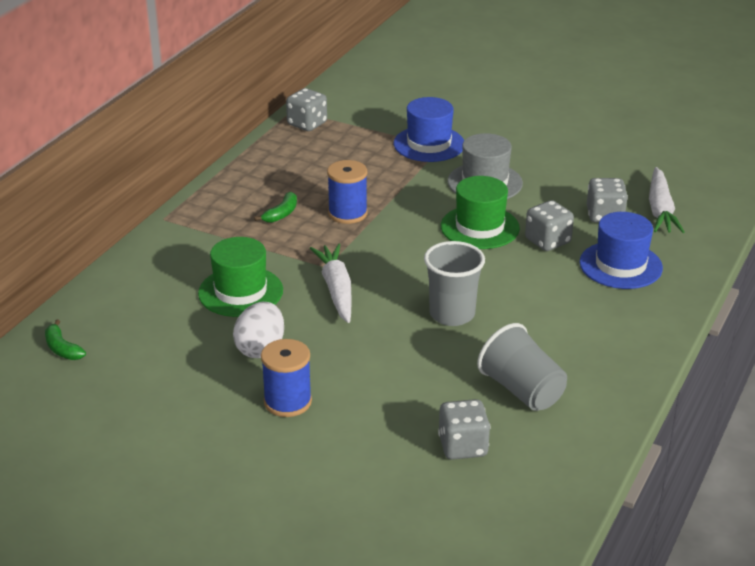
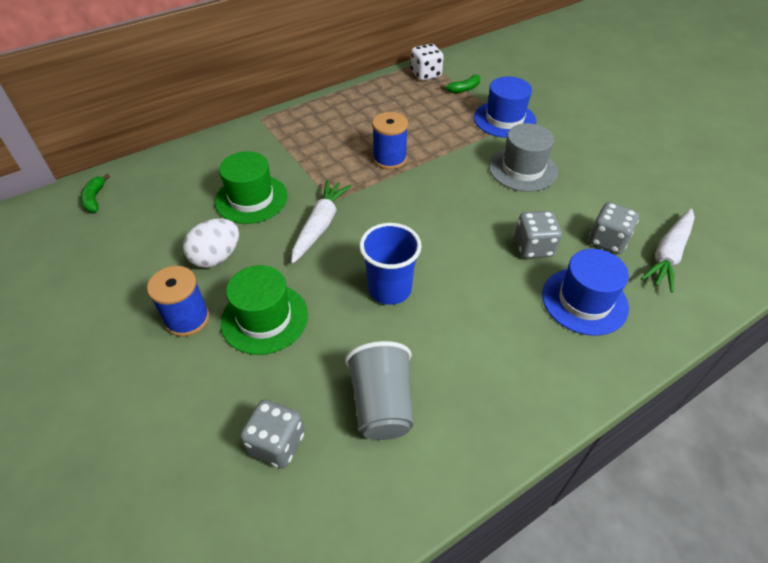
camera: 30 degrees right, 15 degrees up
(281, 214) = (341, 142): green banana -> green banana (463, 89)
(307, 124) = (426, 74): grey dice -> white dice
(452, 314) = (389, 289): grey cup -> blue cup
(479, 227) = (484, 210): green hat -> green hat (264, 318)

